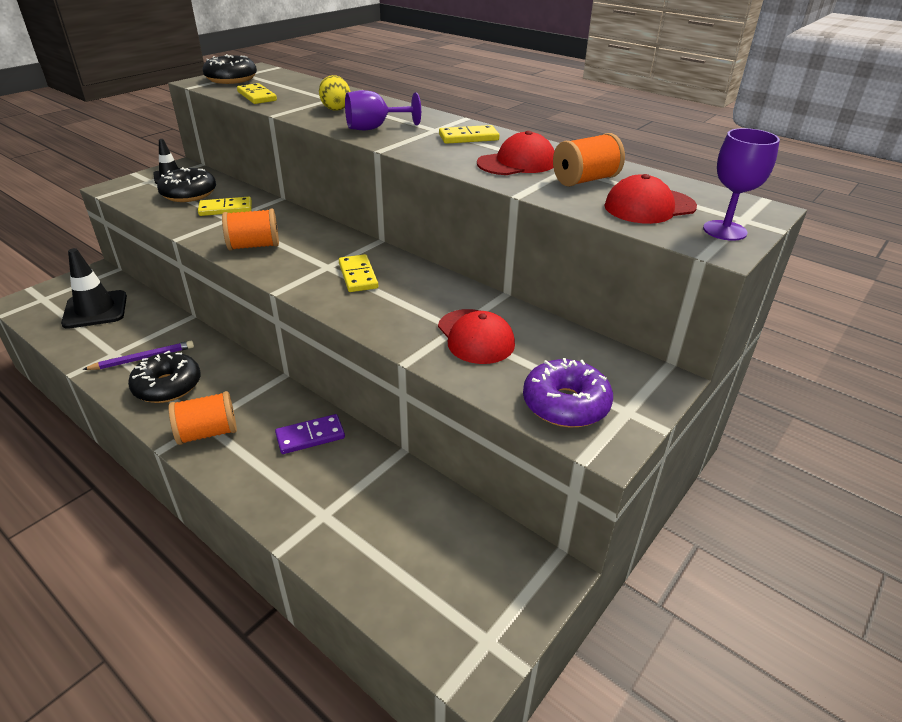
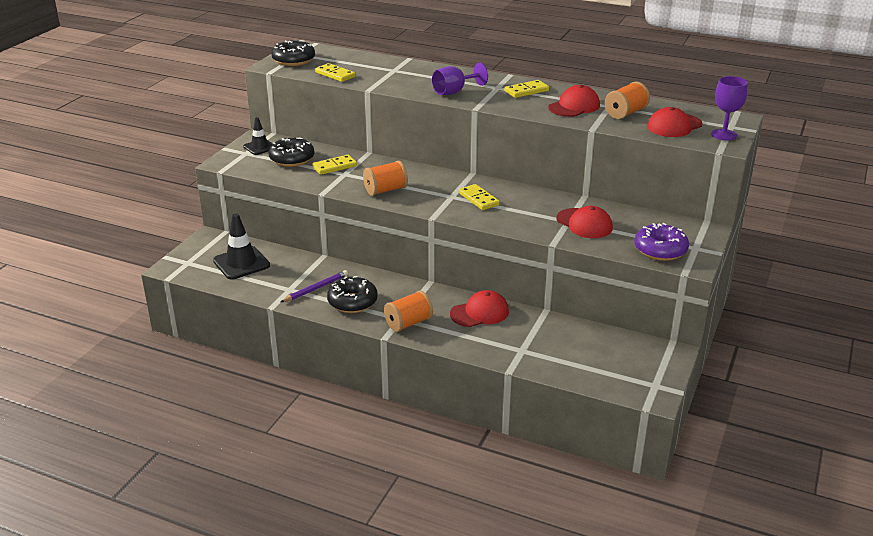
camera: 15 degrees left, 5 degrees down
(310, 436) = (479, 313): purple domino -> red cap
(336, 108) = (408, 78): yellow egg -> none

